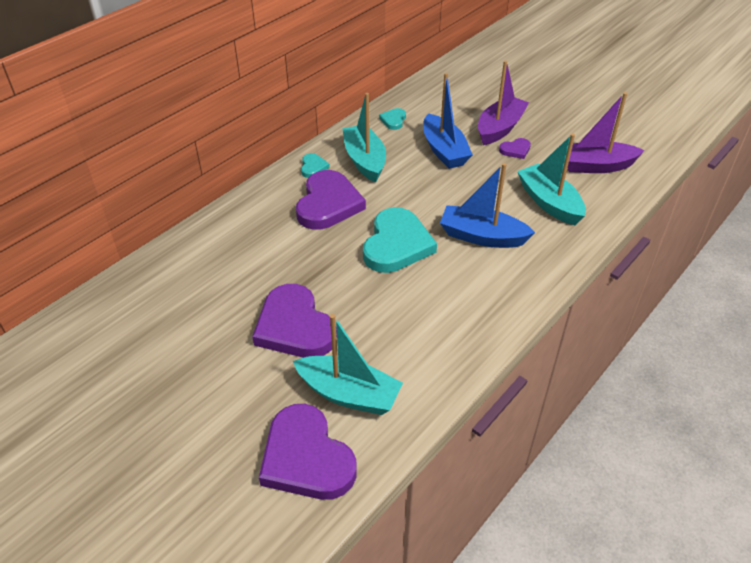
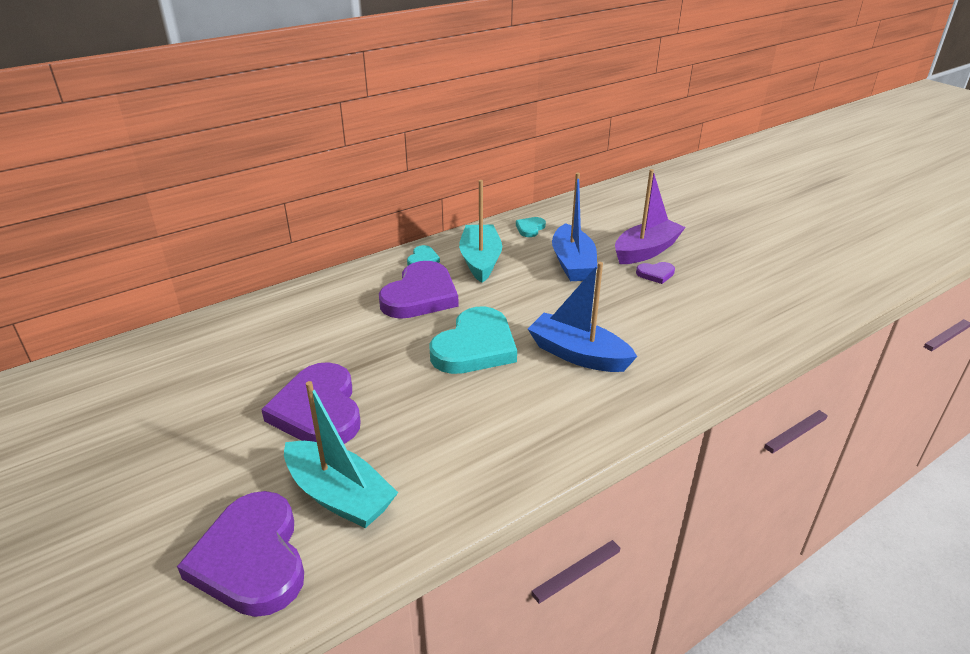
camera: 15 degrees right, 10 degrees down
(549, 202) = (674, 332): turquoise boat -> none
(595, 166) = (747, 303): purple boat -> none

